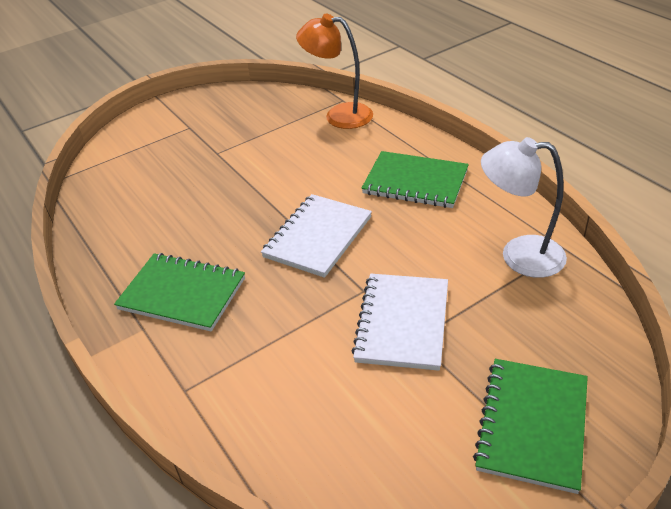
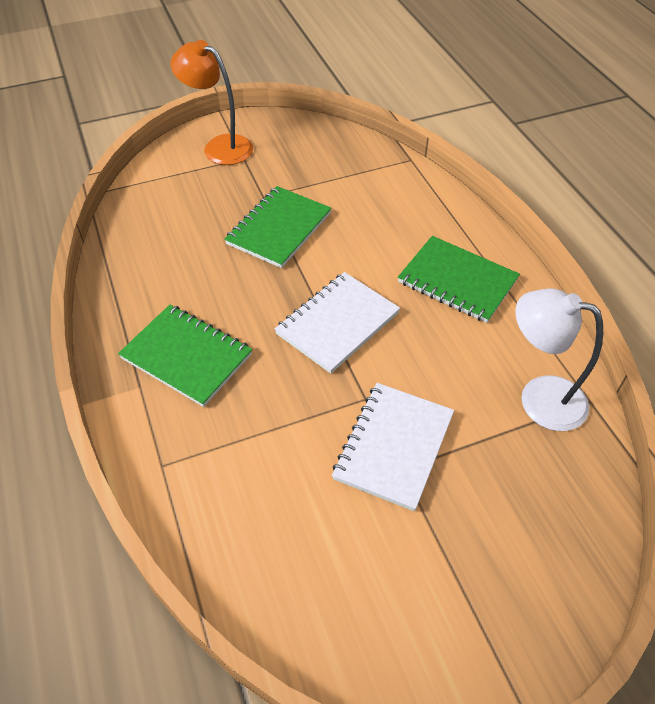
camera: 10 degrees right, 10 degrees up
(339, 115) = (402, 178): orange lamp -> orange lamp (219, 146)
(532, 425) = (488, 598): green notebook -> green notebook (279, 229)

